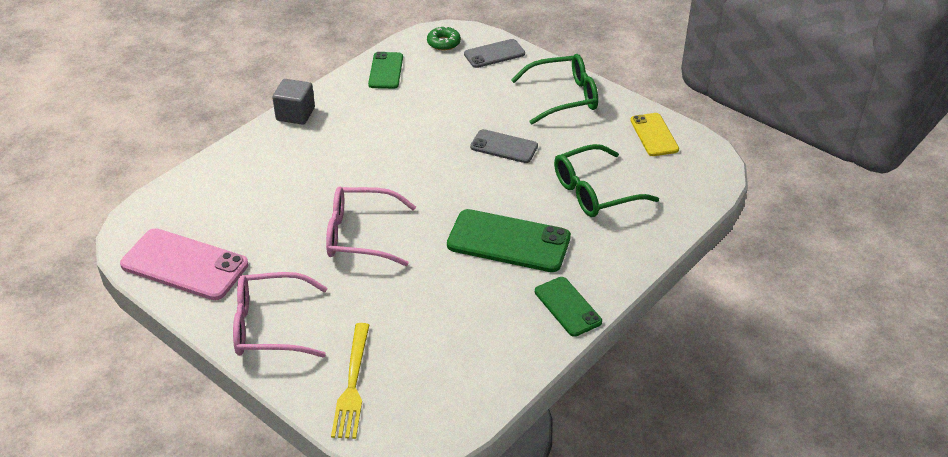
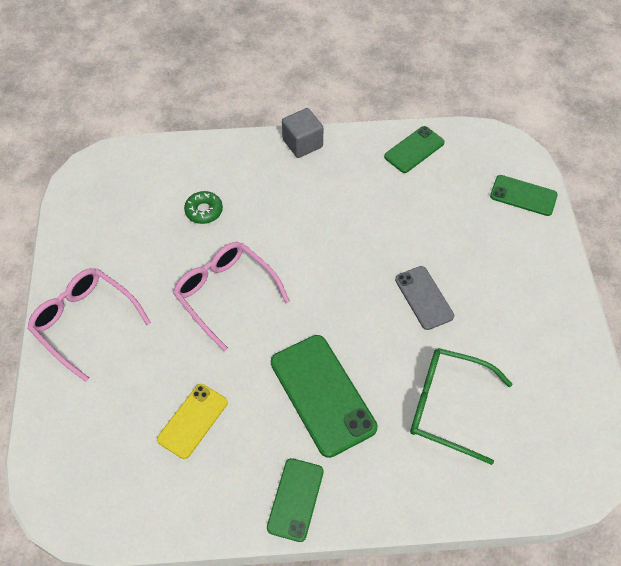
camera: 45 degrees right, 15 degrees up
(185, 264) = (92, 223): pink phone -> none
(352, 384) = (78, 422): yellow fork -> none
(443, 43) = (492, 154): green donut -> green donut (204, 211)
(494, 54) = (523, 196): grey phone -> green phone
(563, 97) = (533, 286): green glasses -> none
(654, 135) = (571, 391): yellow phone -> yellow phone (192, 421)

